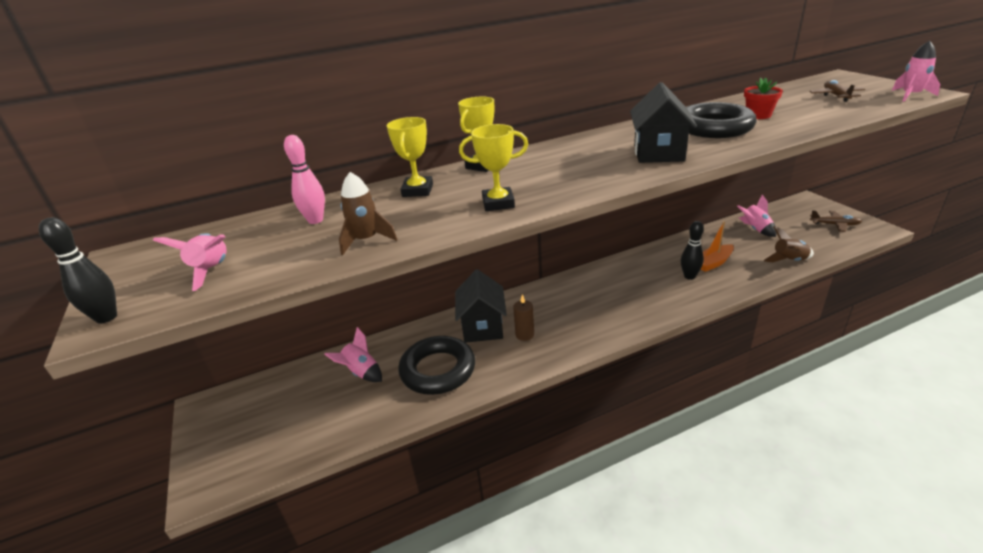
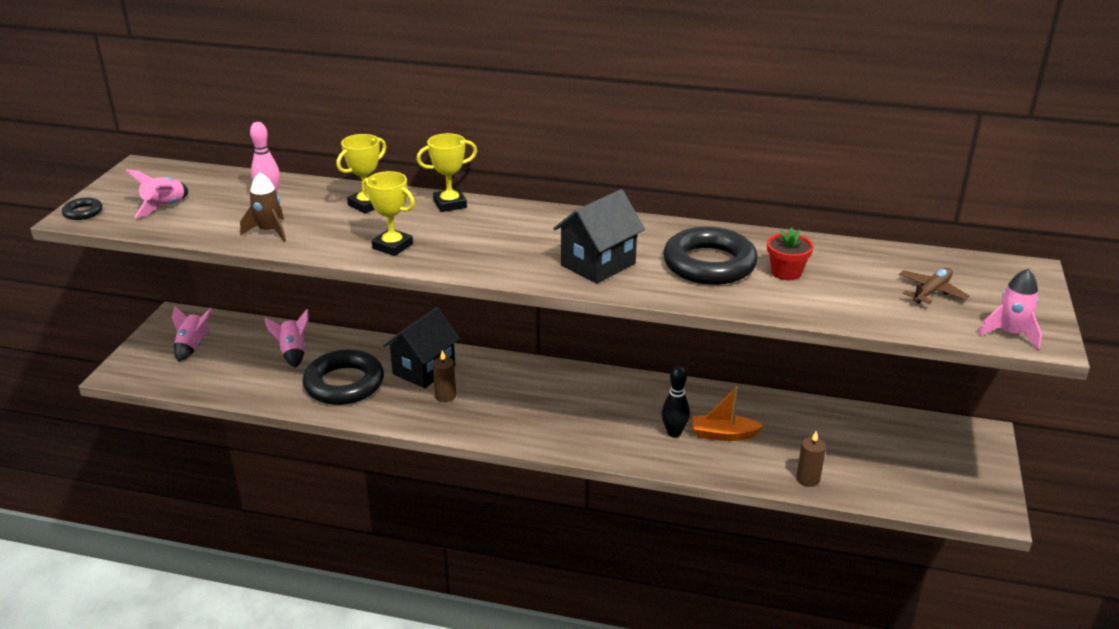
camera: 35 degrees right, 0 degrees up
(106, 317) = (83, 212): black bowling pin -> black ring
(755, 229) = (841, 429): pink rocket -> pink rocket (192, 346)
(789, 261) = (808, 479): brown rocket -> brown candle
(835, 225) = (949, 477): brown plane -> none

